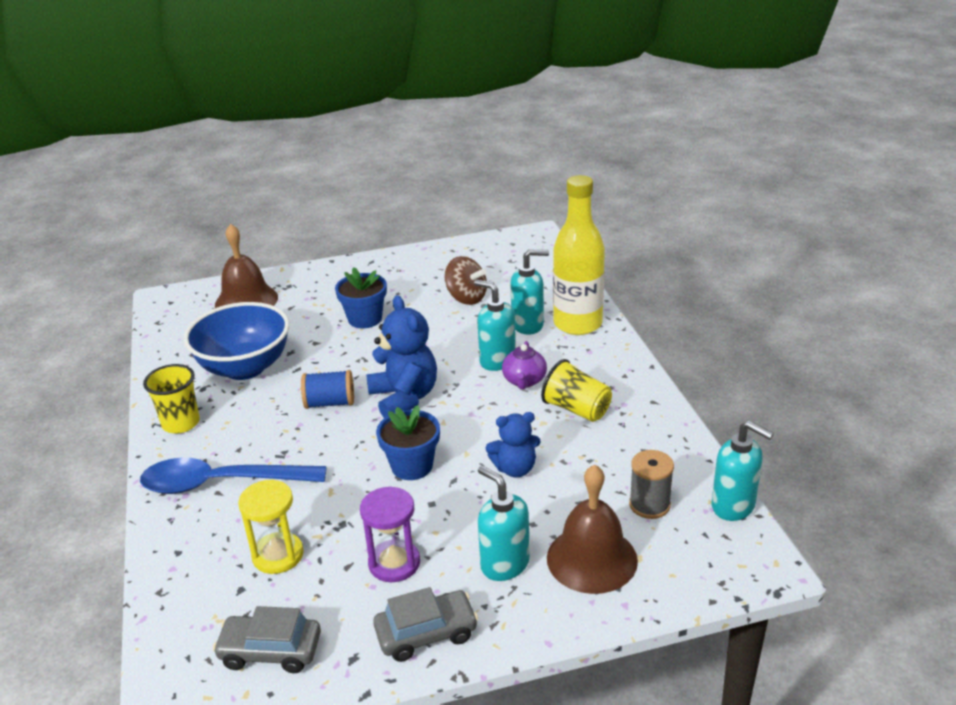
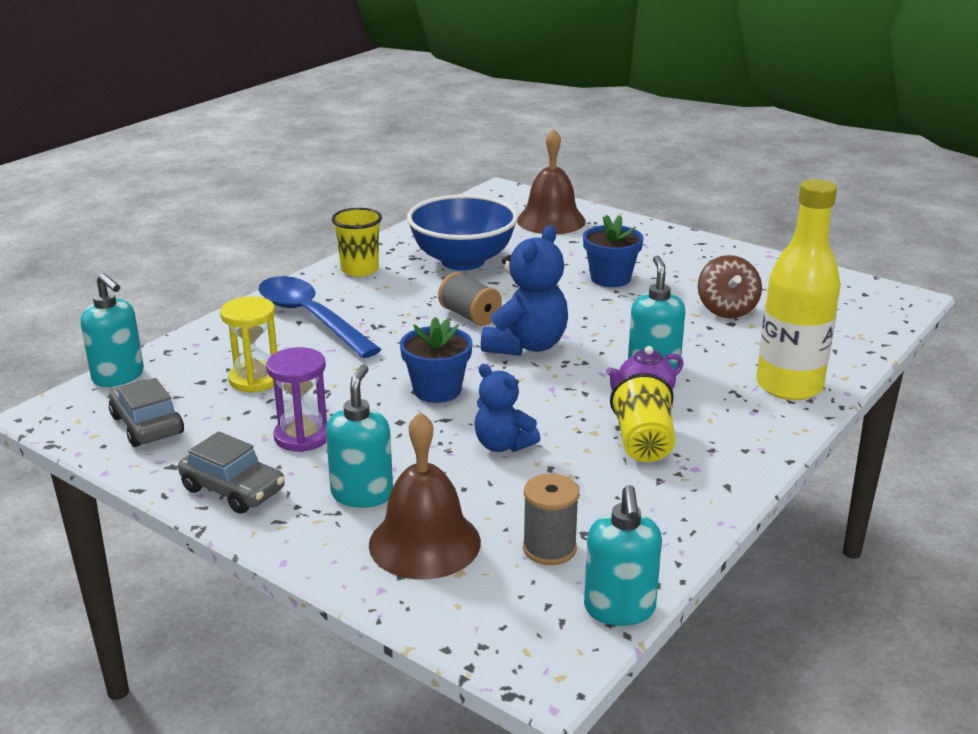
camera: 50 degrees right, 5 degrees down
(330, 403) = (470, 316): blue spool -> grey spool
(528, 325) = (739, 359): turquoise soap dispenser -> turquoise soap dispenser (118, 376)

